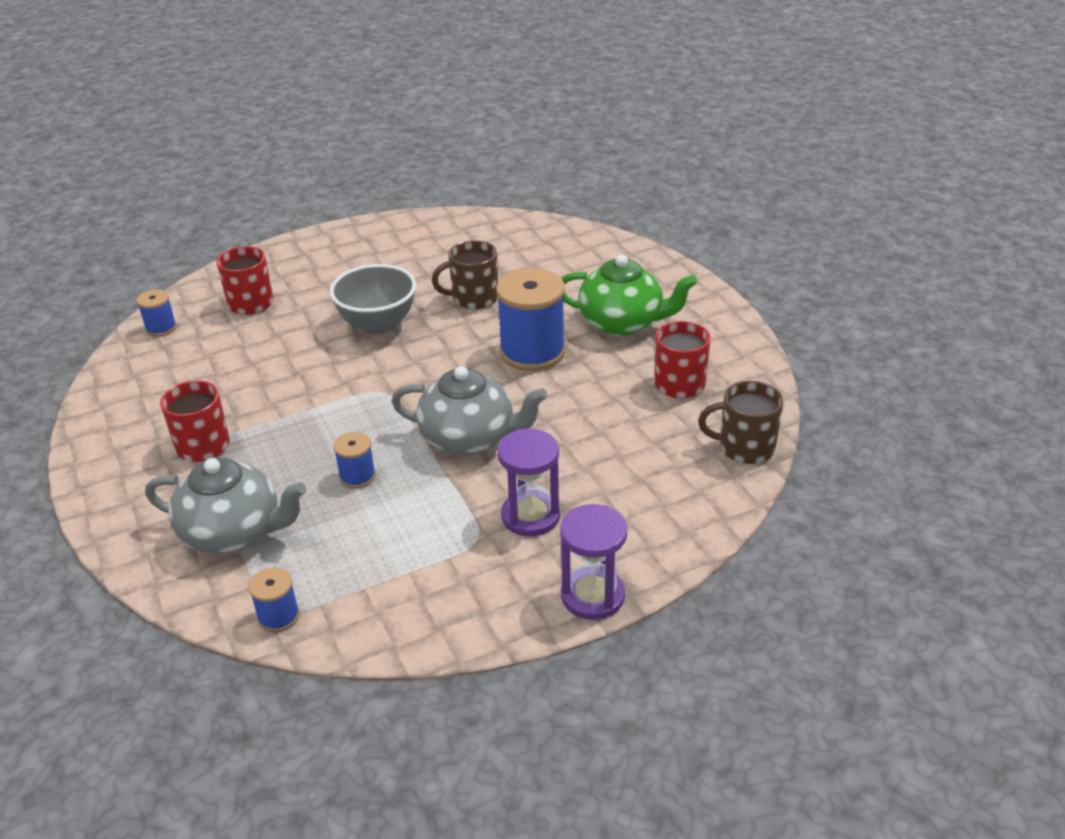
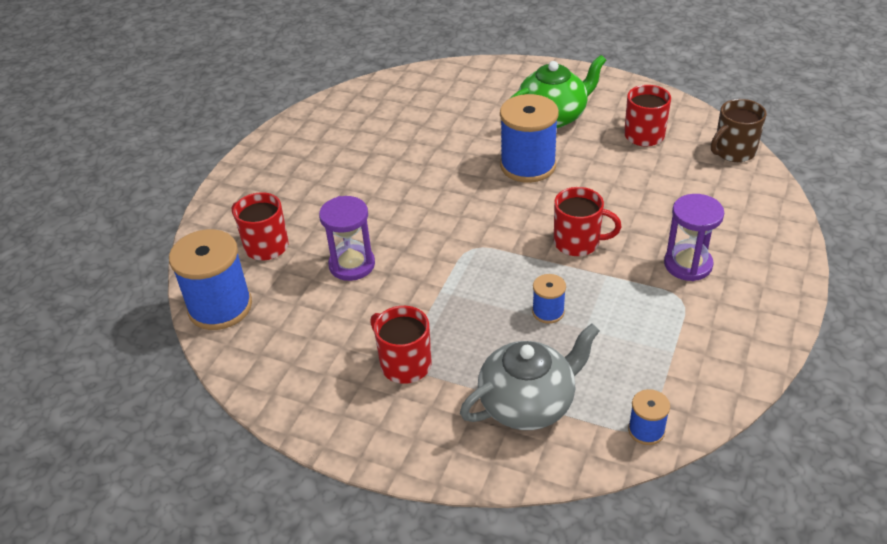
camera: 40 degrees left, 5 degrees up
(161, 328) = (220, 307): blue spool -> blue spool, size x2.06
(378, 324) = (392, 206): grey bowl -> none
(469, 438) = (578, 242): grey teapot -> red mug
(474, 298) = (432, 152): brown mug -> none
(593, 596) = (790, 285): purple hourglass -> purple hourglass (352, 265)

